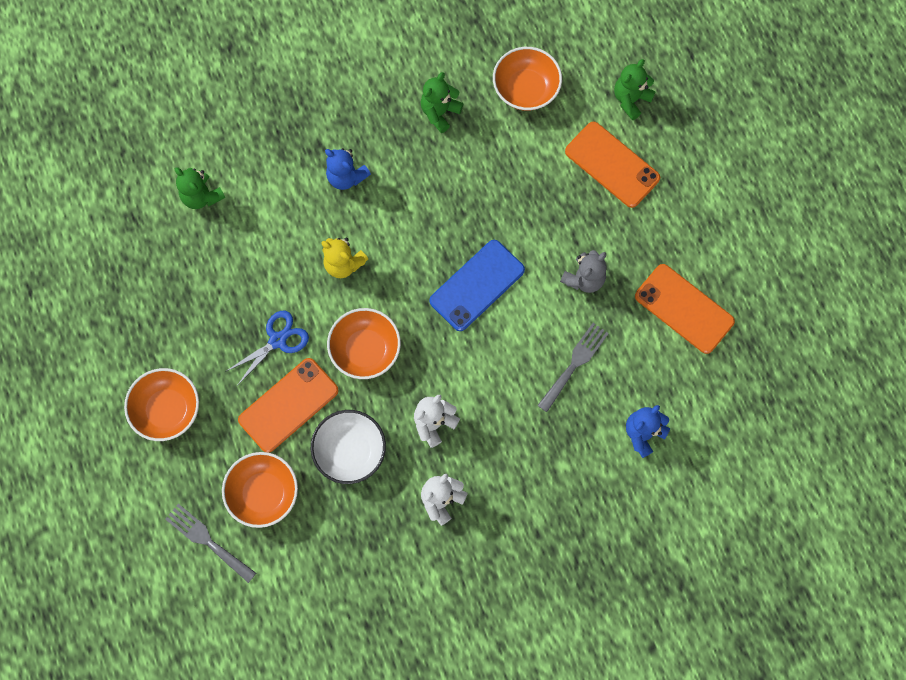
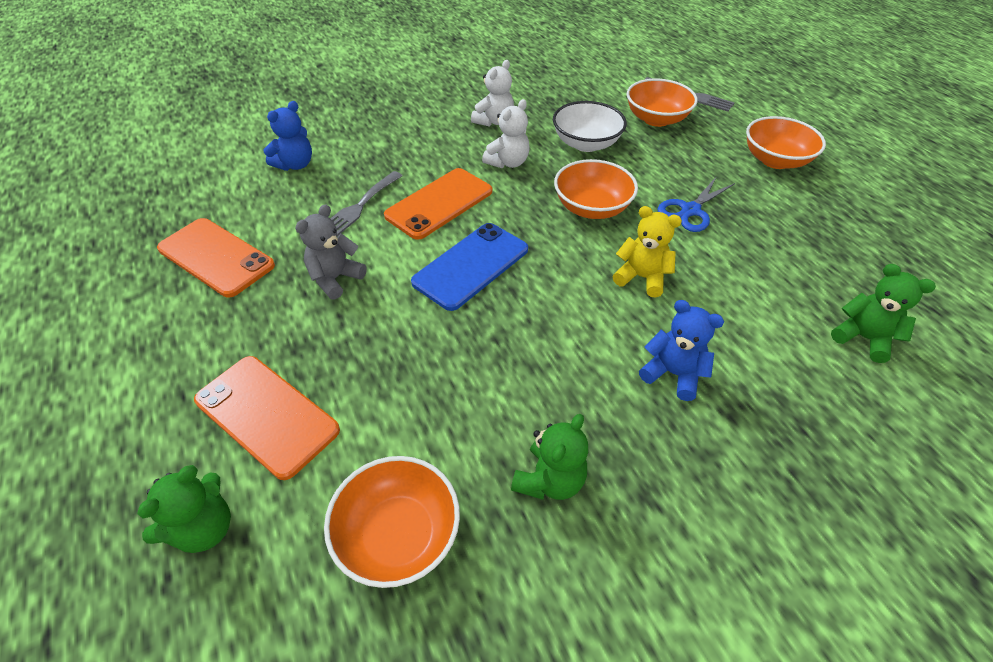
camera: 175 degrees right, 25 degrees down
(288, 405) = (657, 167): orange phone -> orange phone (439, 203)

